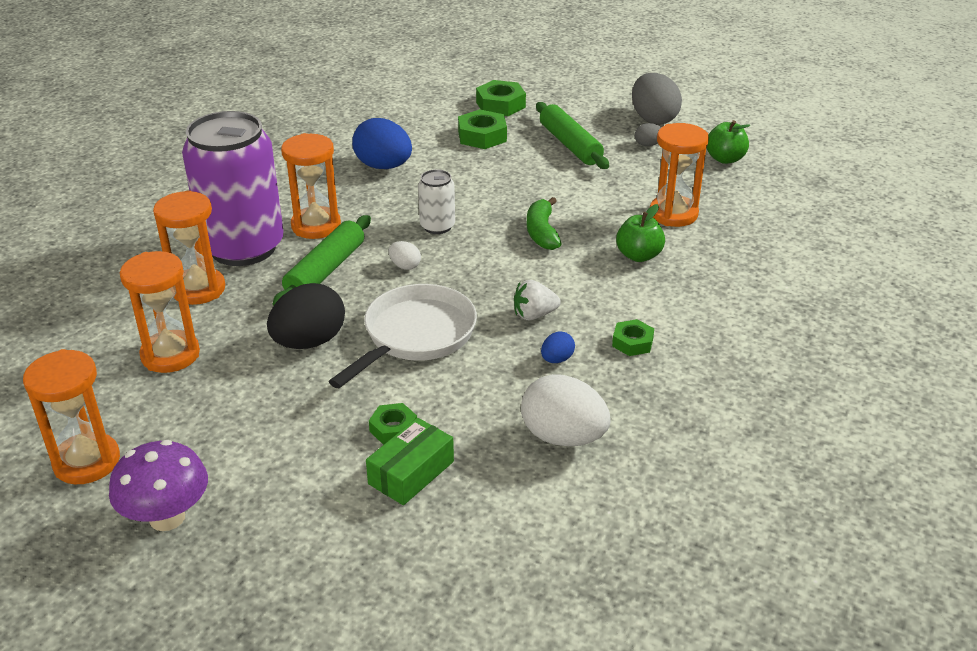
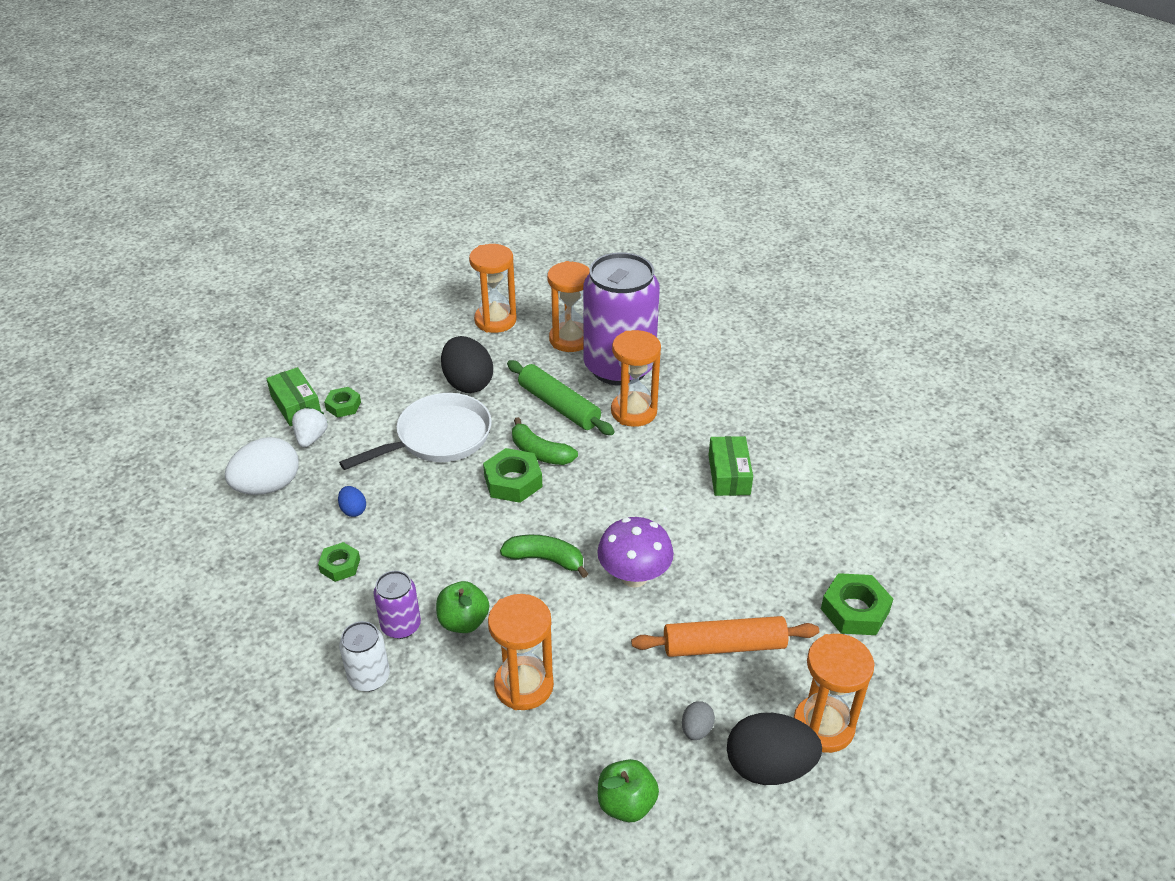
camera: 110 degrees right, 5 degrees up
(87, 462) = (410, 283): orange hourglass -> orange hourglass (823, 726)
(167, 517) = (339, 307): purple mushroom -> purple mushroom (634, 576)
(383, 166) = (729, 475): blue egg -> green box
(405, 266) = (540, 452): white egg -> green banana
(415, 336) = (438, 438): white pan -> white pan turned 90 degrees counterclockwise
(437, 226) = (594, 487): white can -> white can (369, 677)
(482, 136) = (773, 569): green nut -> green nut (513, 481)
(534, 315) = (419, 514): white strawberry -> white strawberry (311, 438)
(570, 145) = (724, 645): green rolling pin -> orange rolling pin
(653, 119) = (768, 767): grey egg -> black egg
(669, 285) = (401, 626): none -> purple can

